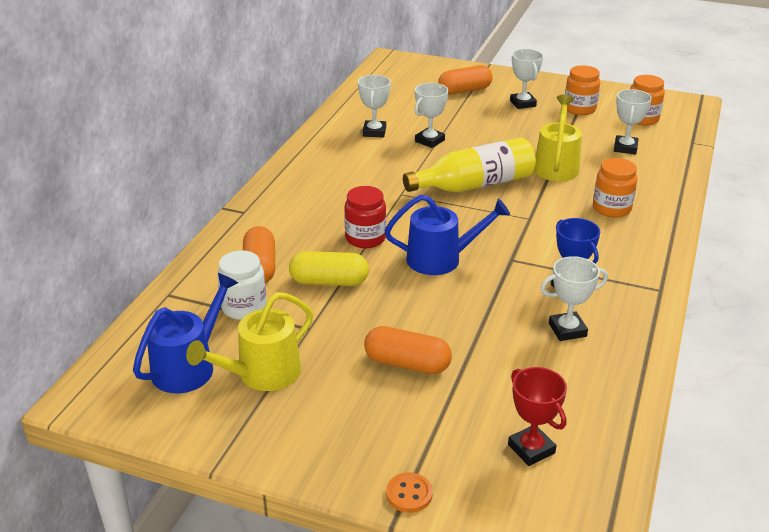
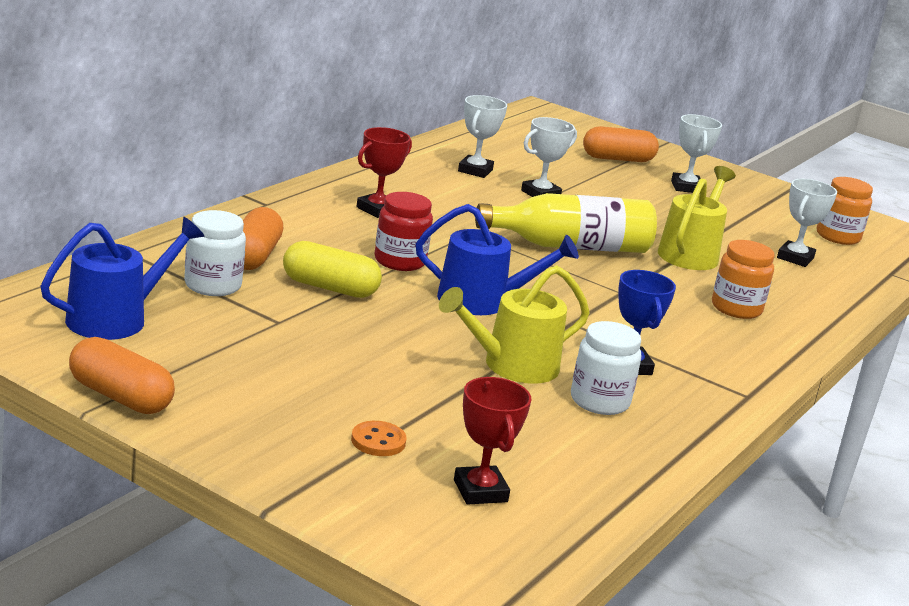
camera: 10 degrees right, 10 degrees down
(262, 374) = (197, 346): yellow watering can -> yellow watering can (512, 366)
(325, 192) = (377, 210): none -> red trophy
(407, 364) = (377, 381): orange capsule -> orange capsule (120, 397)
(409, 494) = (304, 489): orange button -> orange button (378, 441)
(567, 330) = (599, 401): white trophy -> white jar
(579, 109) = (759, 209): orange jar -> none

